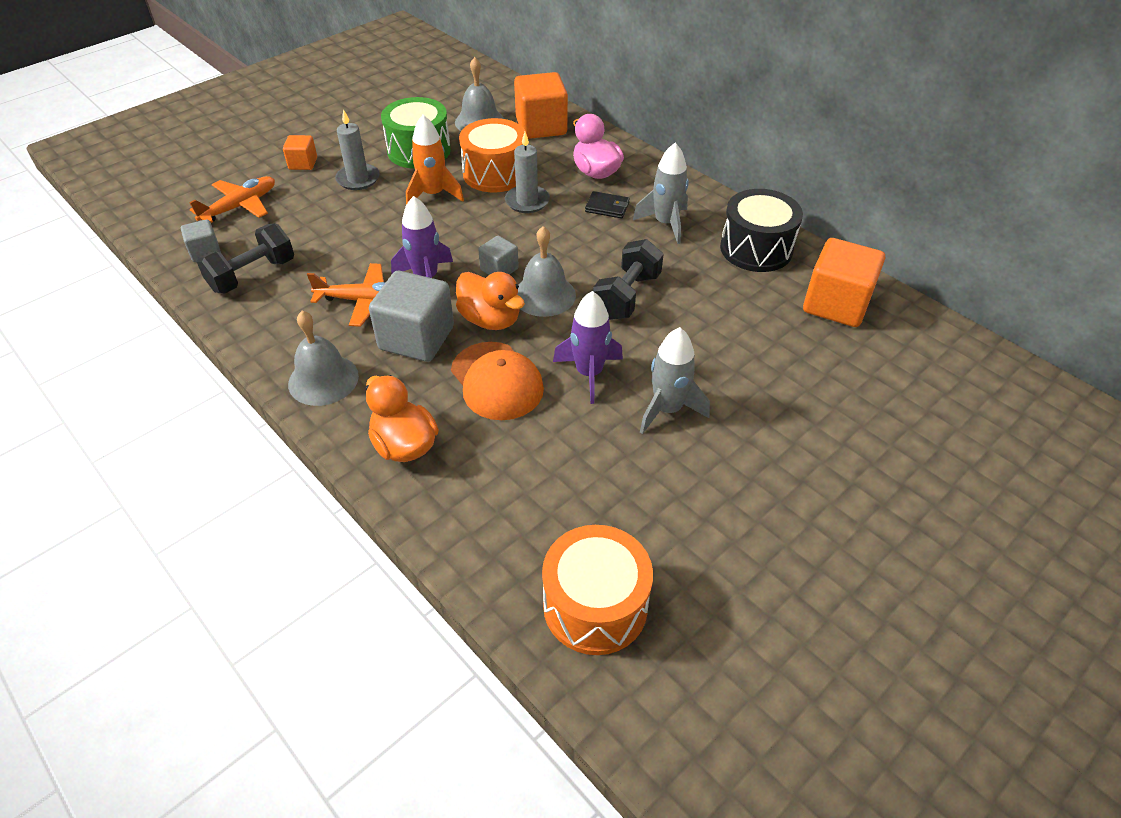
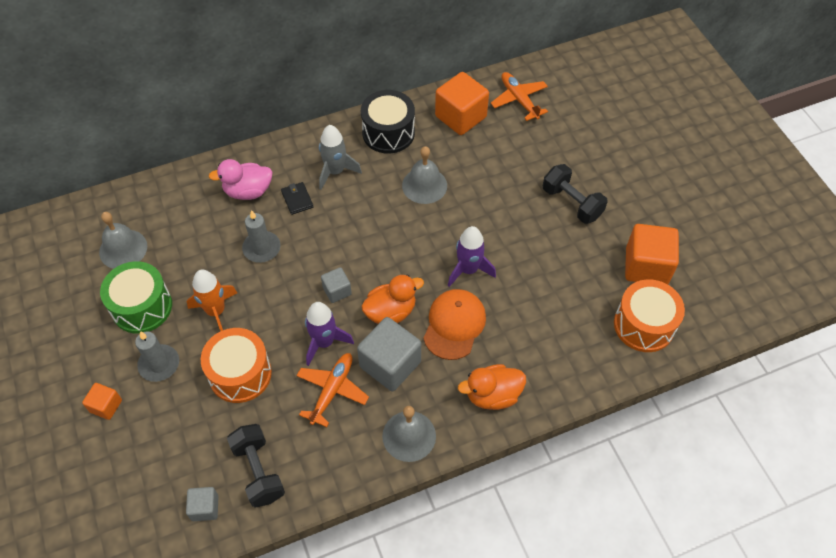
camera: 70 degrees left, 10 degrees up
(240, 206) = (148, 470): orange plane -> orange plane (519, 100)
(495, 173) = (210, 259): orange drum -> orange drum (240, 374)
(497, 381) = (454, 325): orange cap -> orange cap turned 60 degrees counterclockwise
(541, 126) = (160, 207): orange cube -> orange cube (646, 266)
(544, 295) = (379, 271): grey bell -> grey bell (424, 185)
(607, 207) = (297, 199): black wallet -> black wallet turned 60 degrees counterclockwise
(626, 296) = (403, 223): black dumbbell -> black dumbbell (571, 203)
(667, 409) = (515, 239): grey rocket -> none

